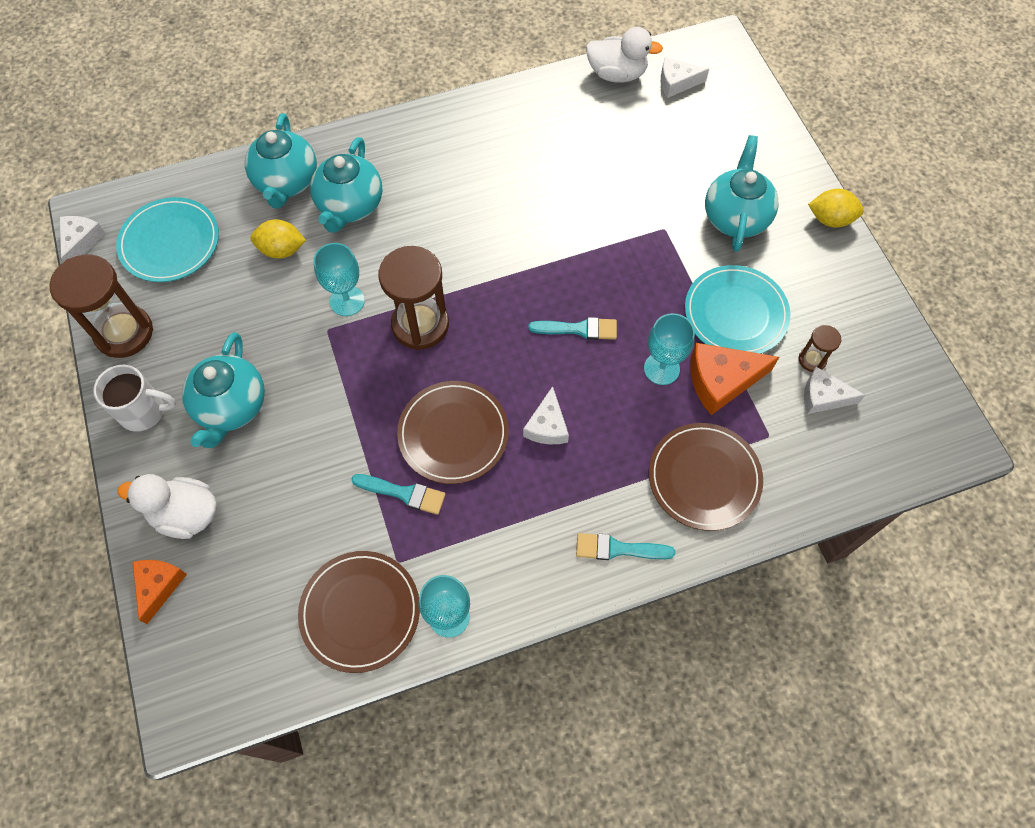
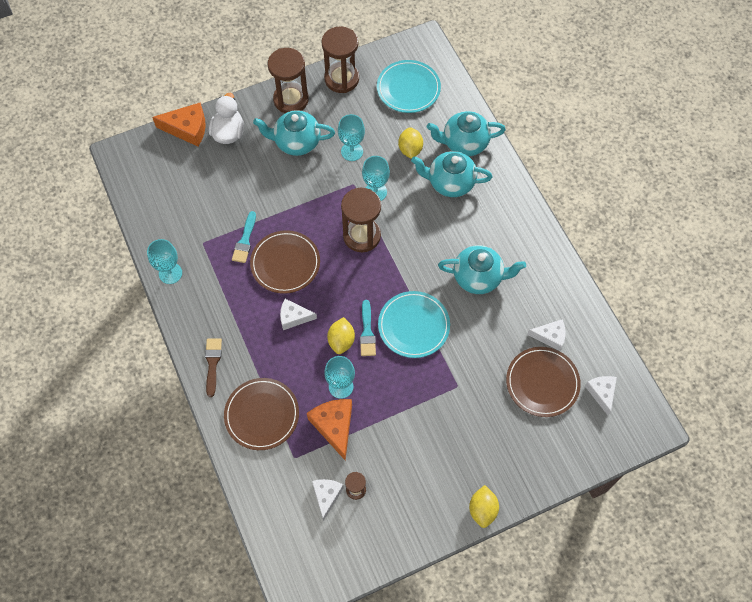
camera: 85 degrees right, 0 degrees up
(81, 241) = (403, 43): white cheese -> white cheese (550, 336)
(144, 411) = (291, 100): white mug -> brown hourglass
(158, 586) = (187, 129): orange cheese -> orange cheese, size x1.52
(267, 327) = (352, 151): none -> turquoise goblet
(360, 612) = (173, 227): brown plate -> brown plate (542, 383)
(590, 363) = (341, 341): none -> yellow lemon
(617, 74) = (601, 347): white duck -> none
(618, 549) = (212, 363): turquoise brush -> brown brush
(735, 217) = (475, 437): turquoise teapot -> turquoise teapot (478, 277)
(735, 313) = (390, 436): turquoise plate -> turquoise plate (413, 325)

